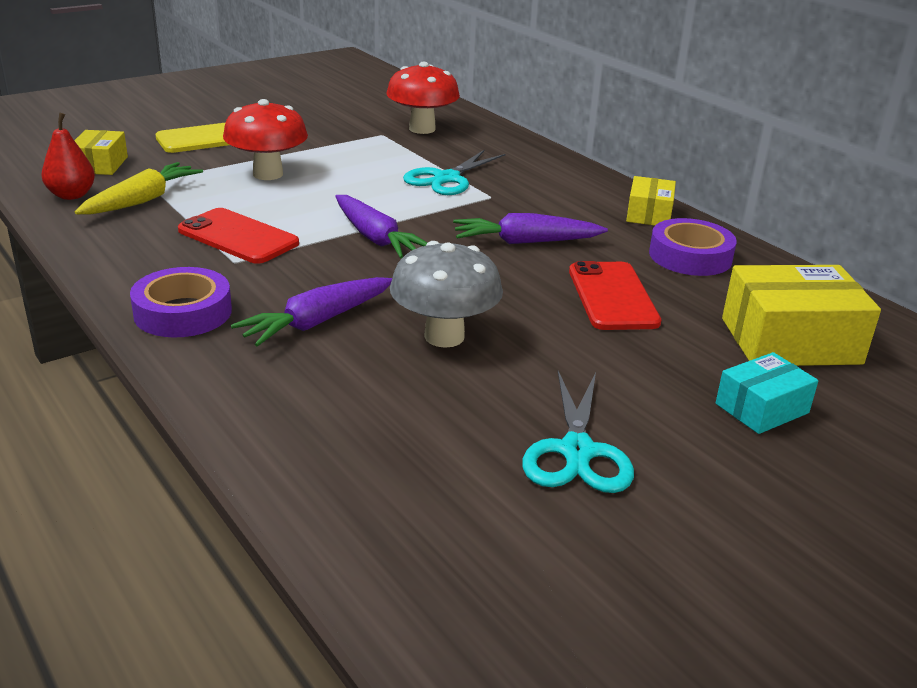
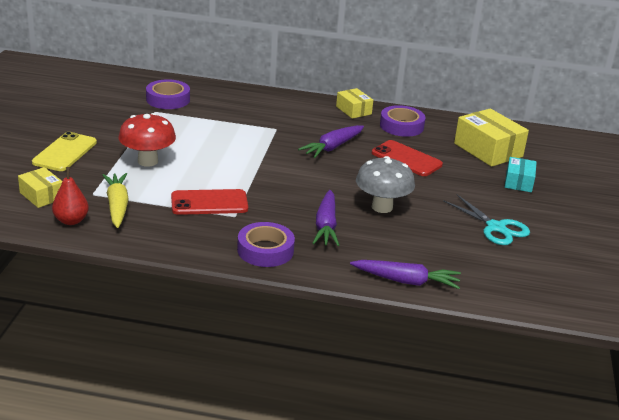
camera: 45 degrees left, 0 degrees up
(376, 238) = (270, 174): purple carrot -> purple carrot (406, 281)
(422, 129) = (168, 99): red mushroom -> purple tape
(447, 179) = (238, 126): turquoise scissors -> none
(790, 341) = (488, 150): yellow box -> yellow box turned 75 degrees counterclockwise

